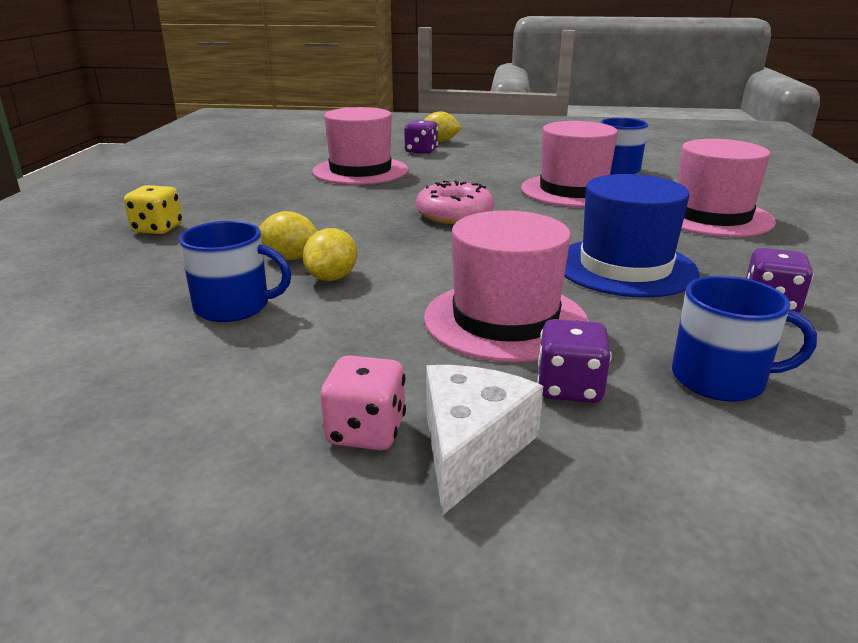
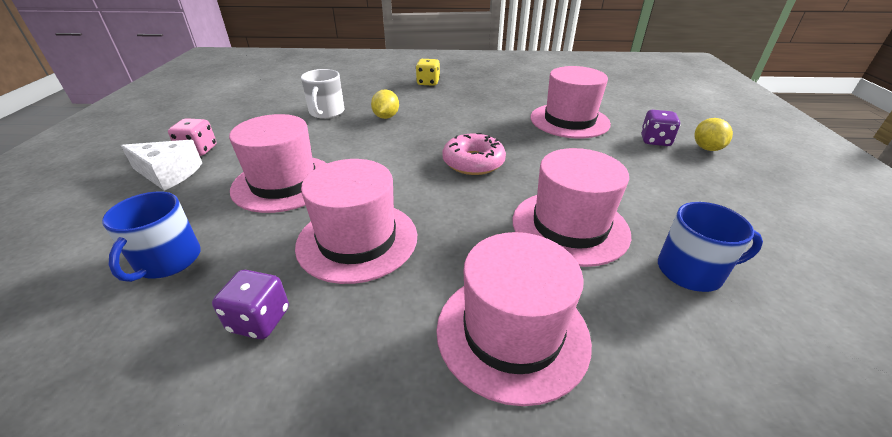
camera: 85 degrees right, 10 degrees up
(234, 307) = (326, 112): blue mug -> white mug
(332, 278) = (356, 130): yellow lemon -> none
(569, 388) = (197, 201): purple dice -> none
(625, 267) = (357, 240): blue hat -> pink hat

